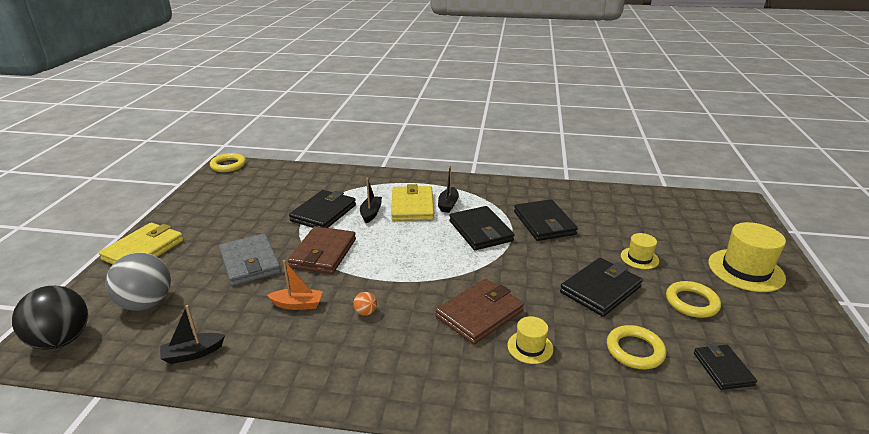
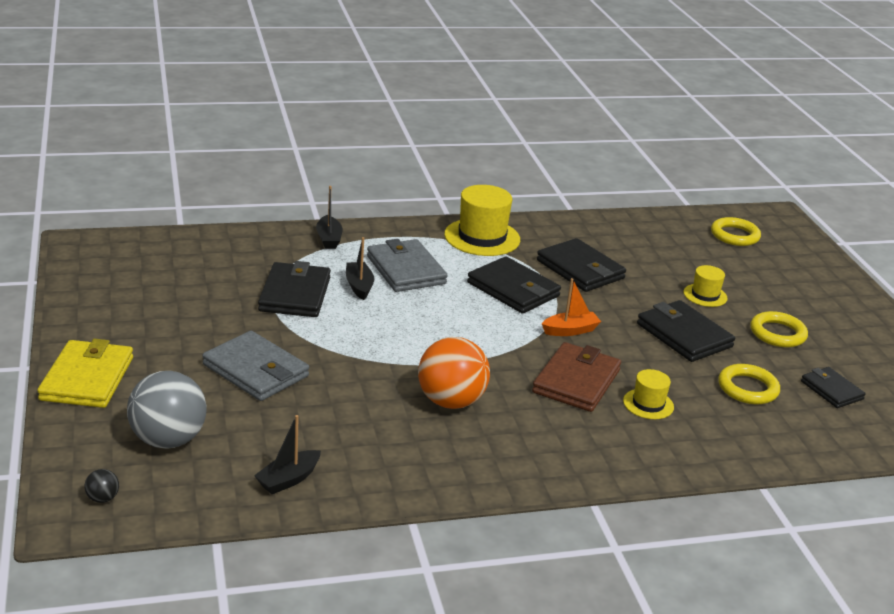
camera: 25 degrees left, 0 degrees up
(62, 340) = (103, 498): black ball -> black ball, size x0.41
(228, 165) = (83, 243): yellow ring -> yellow ring (734, 235)
(297, 304) = (363, 407): orange boat -> orange boat (570, 330)
(323, 253) = (341, 345): brown wallet -> none
(366, 312) = (451, 401): orange ball -> orange ball, size x2.46
(412, 206) = (406, 270): yellow wallet -> grey wallet
(448, 204) = (449, 261): black boat -> black boat (329, 239)
(600, 289) = (684, 335): black wallet -> black wallet turned 60 degrees counterclockwise
(745, 270) = (813, 292): yellow hat -> yellow hat (482, 237)

